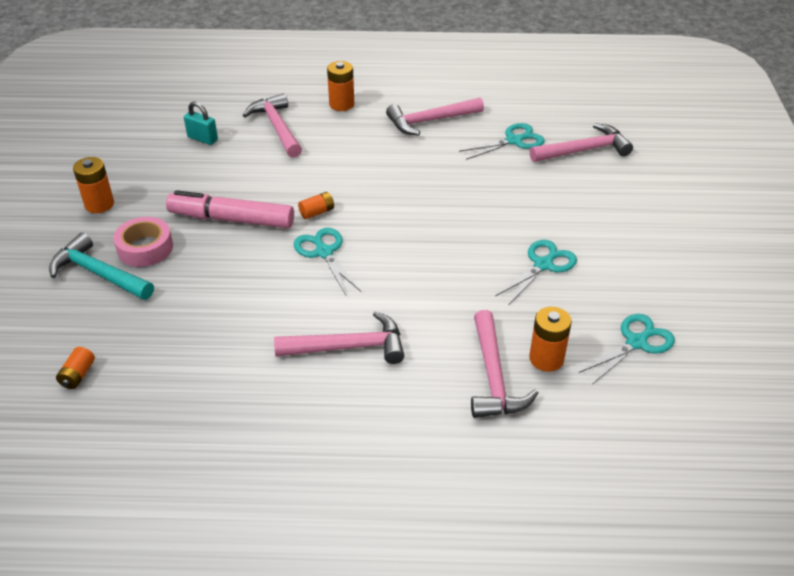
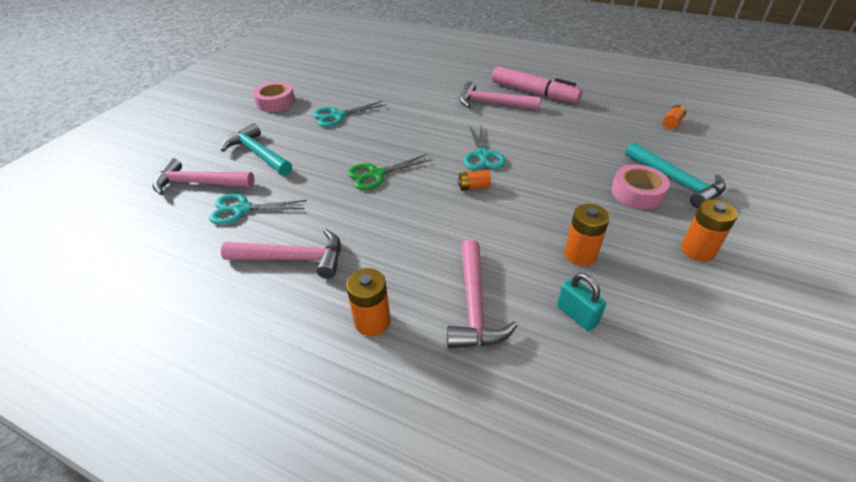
camera: 155 degrees left, 0 degrees up
(231, 219) = (554, 199): pink marker -> pink marker (534, 93)
(424, 201) = (376, 174): none -> green scissors
(493, 376) = (420, 79): pink hammer -> none
(546, 359) = (386, 79): orange battery -> orange battery (580, 254)
(571, 191) = (258, 153): none -> turquoise hammer
(636, 342) = (333, 76): turquoise scissors -> none
(650, 265) = (275, 102): none -> pink tape

